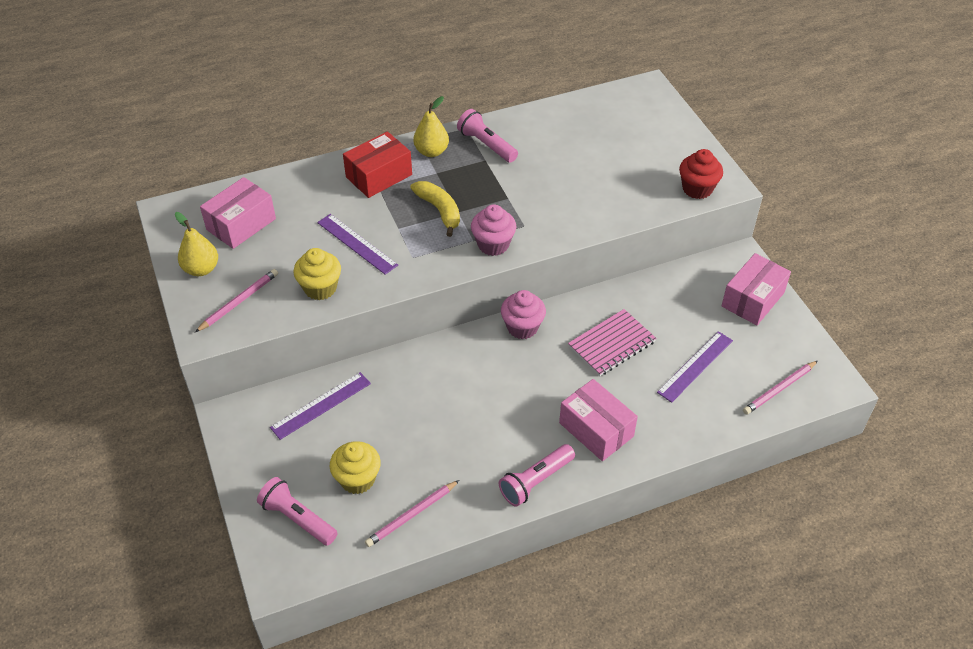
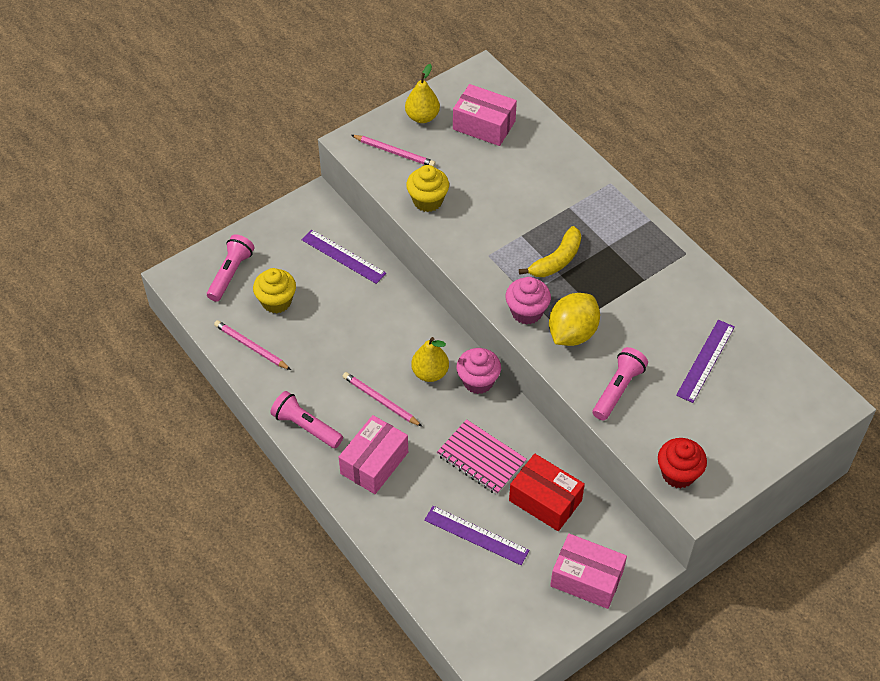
camera: 75 degrees right, 5 degrees up
(356, 244) = (490, 211): purple ruler -> purple ruler (705, 360)
(379, 176) = (585, 203): red box -> red box (545, 500)
(431, 151) = (637, 234): yellow pear -> yellow pear (430, 373)
(486, 145) = (667, 276): pink flashlight -> pink flashlight (618, 389)
(529, 219) = (572, 333): none -> yellow lemon
(779, 389) = (470, 615): pink pencil -> pink pencil (381, 401)

